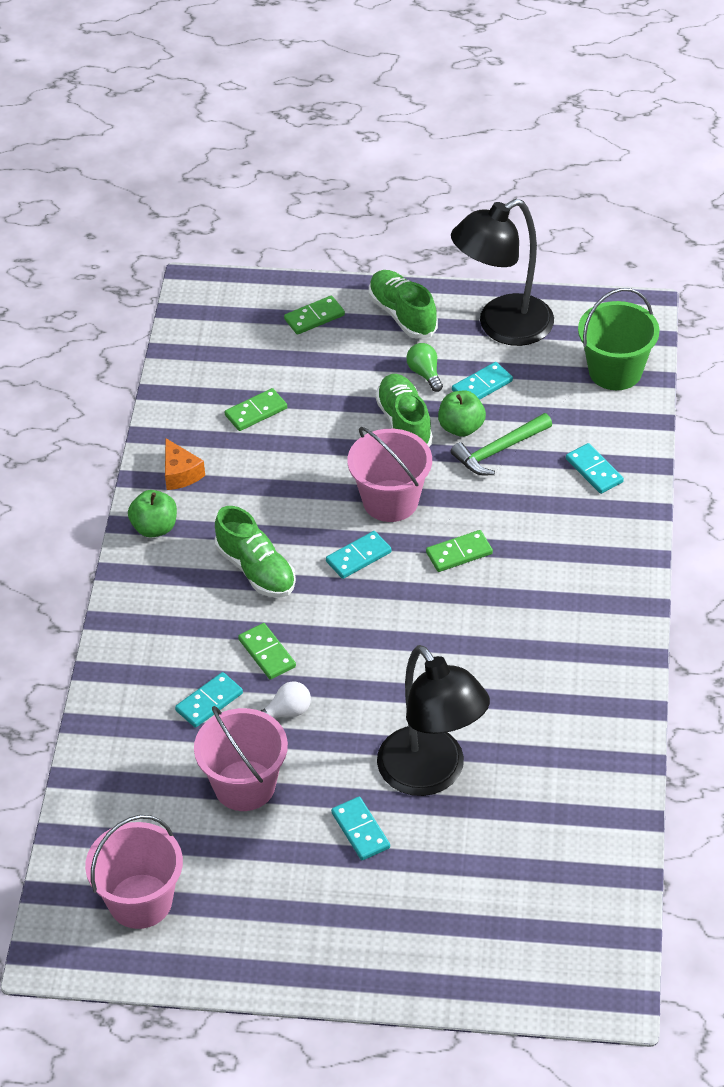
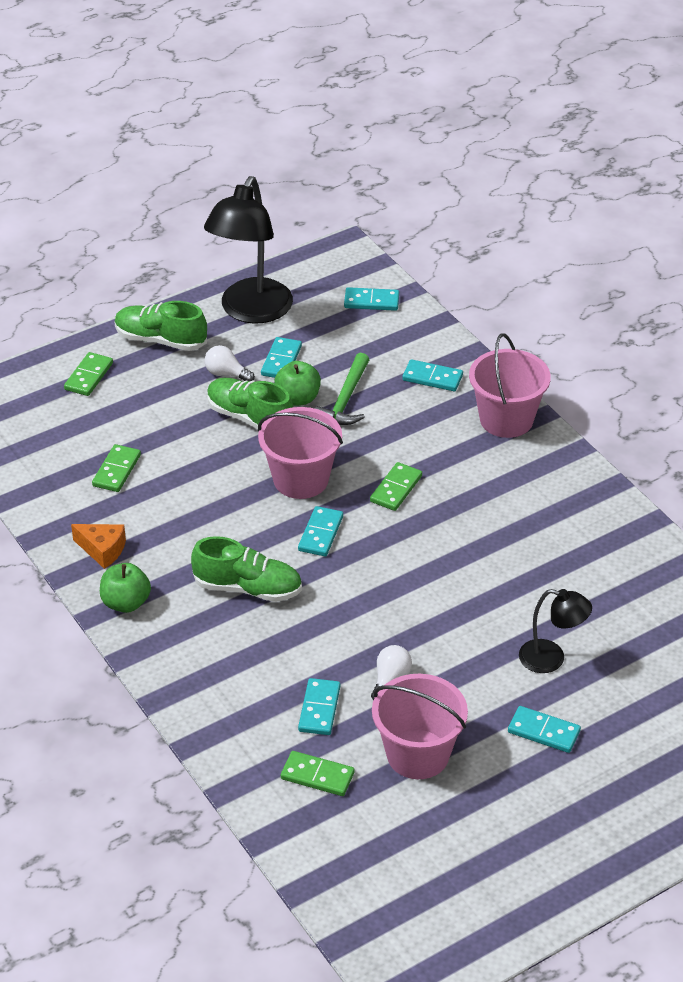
camera: 40 degrees left, 5 degrees down
(140, 901) = (431, 895): pink bucket -> pink bucket (506, 419)
(267, 653) = (326, 645): green domino -> green domino (317, 776)
(425, 374) = (226, 374): green light bulb -> white light bulb
(431, 775) = (551, 659): black lamp -> black lamp, size x0.53
(615, 371) = (371, 301): green bucket -> turquoise domino

